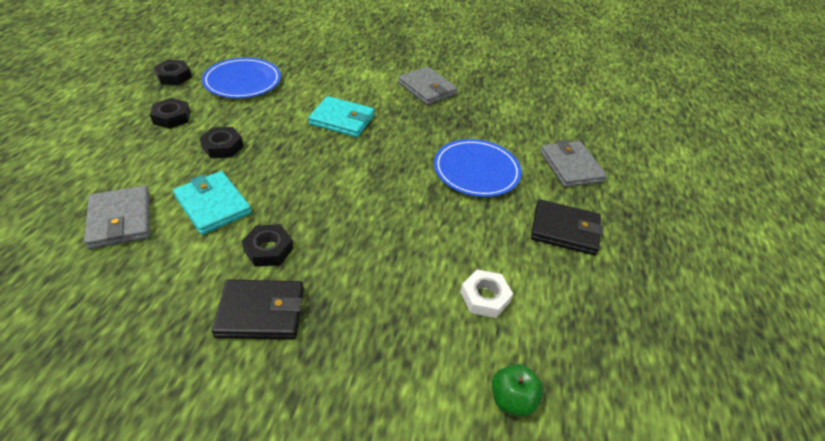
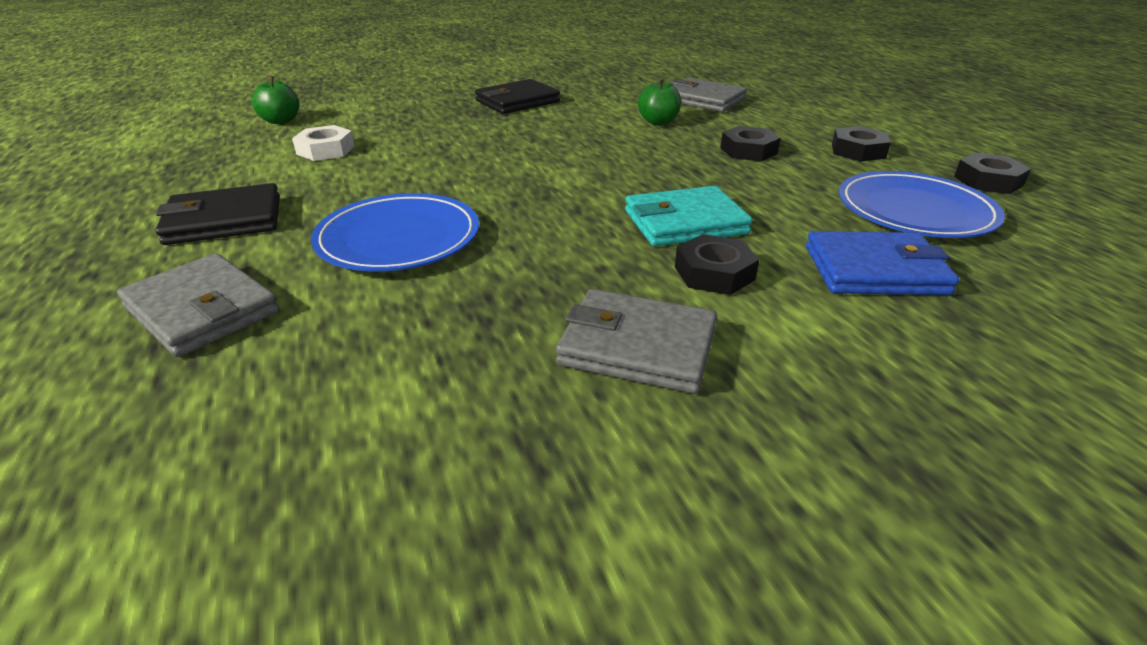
camera: 150 degrees right, 10 degrees down
(213, 205) = (658, 122): turquoise wallet -> green apple
(268, 249) = (563, 119): black nut -> black nut (714, 273)
(314, 73) = (874, 270): none -> blue wallet

